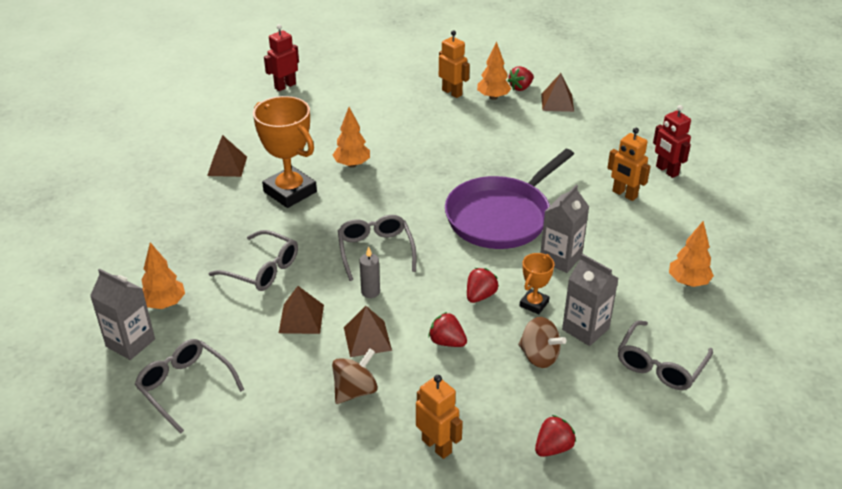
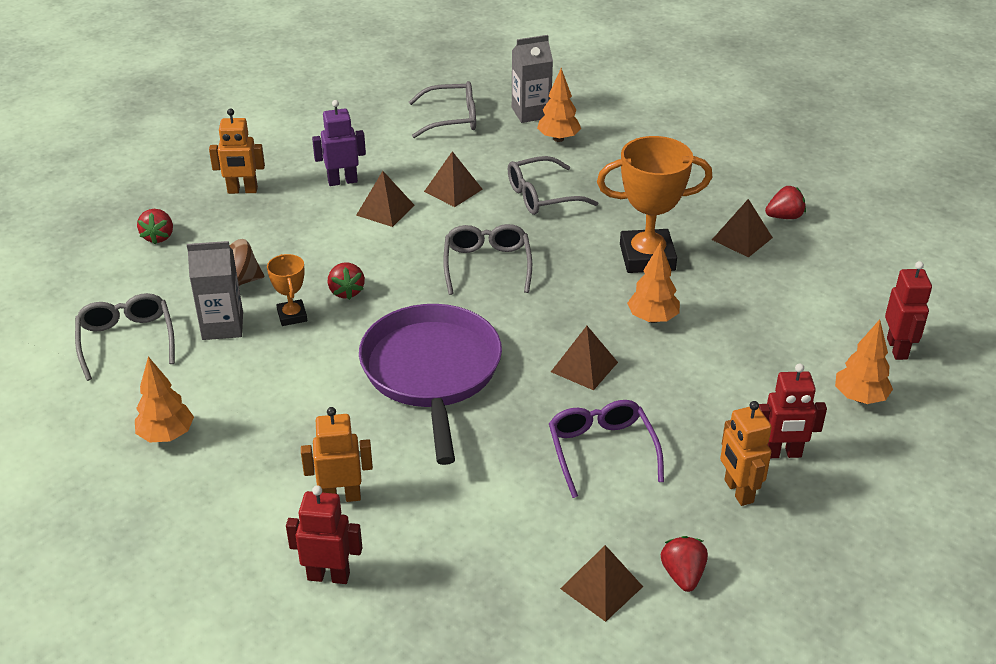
camera: 130 degrees right, 0 degrees up
(355, 391) = (342, 181): brown spinning top -> purple robot
(370, 292) = (436, 236): grey candle -> none
(375, 251) = (487, 265): grey glasses -> grey glasses turned 120 degrees counterclockwise
(411, 90) = (782, 453): none -> red robot
(424, 168) = (584, 367): none -> brown pyramid
(447, 342) = (323, 245): red strawberry -> red strawberry (784, 217)
(452, 92) = (738, 491): orange robot -> orange robot turned 75 degrees clockwise
(479, 136) = (601, 451): none -> purple glasses
(493, 97) = (684, 526): orange tree -> orange tree (859, 397)
(560, 258) = (319, 371): grey carton -> none

